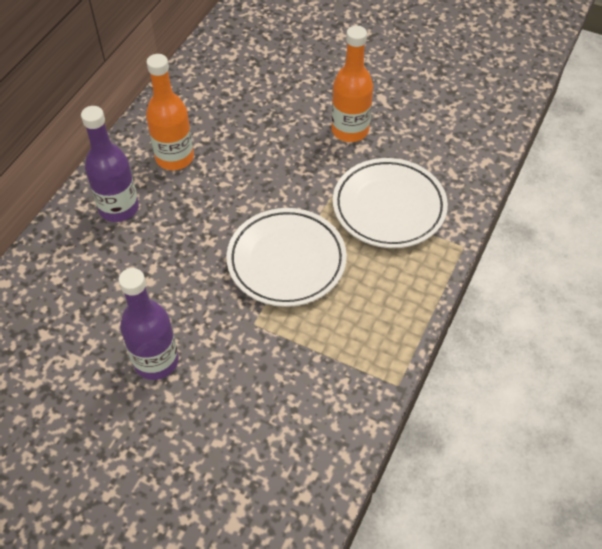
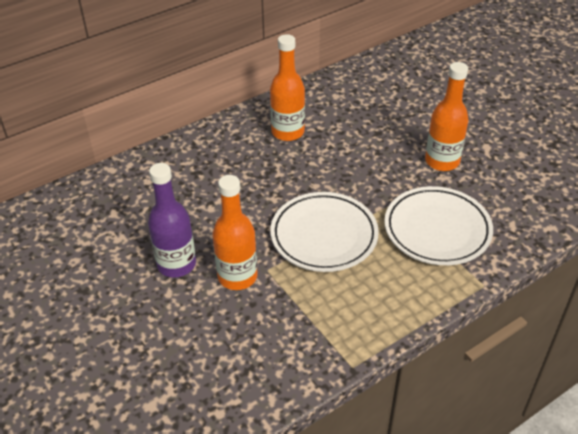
camera: 30 degrees right, 10 degrees down
(119, 208) = (223, 151): purple bottle -> none
(229, 345) = (237, 276): none -> orange bottle

